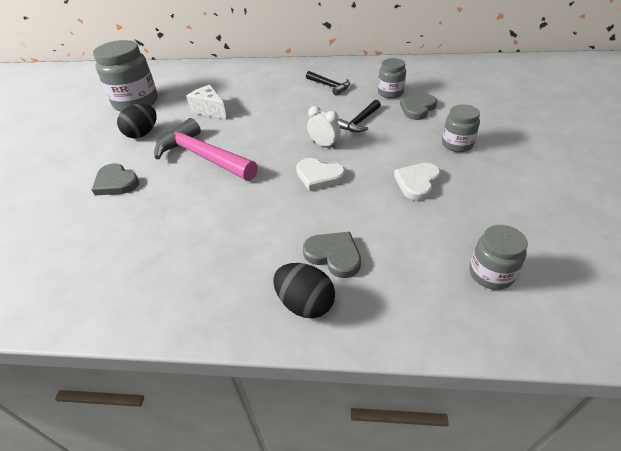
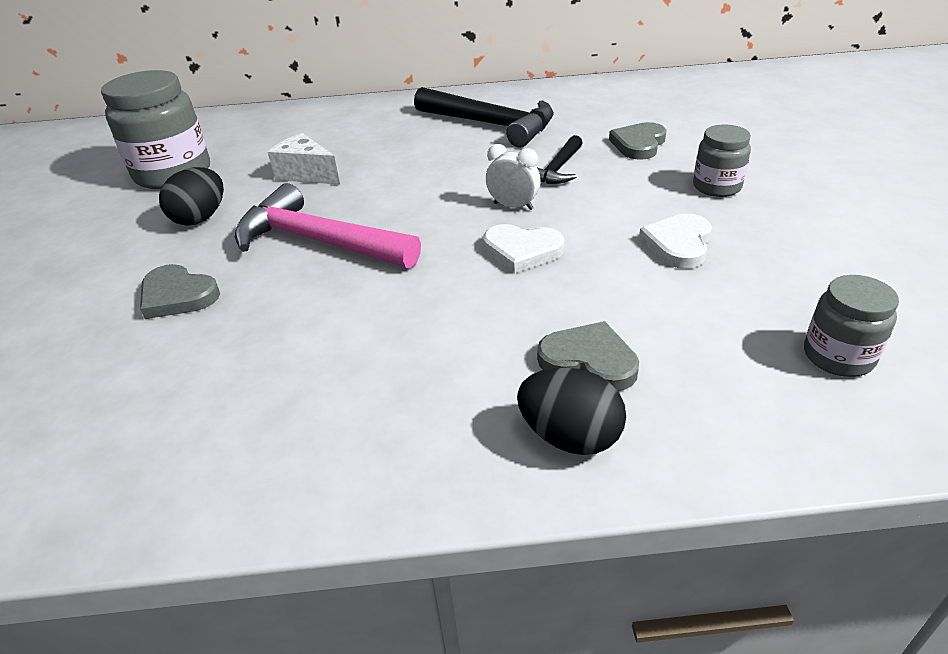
camera: 10 degrees left, 5 degrees down
(329, 86) = (491, 125): black hammer -> black hammer, size x1.88
(390, 93) = (589, 126): grey jar -> none

